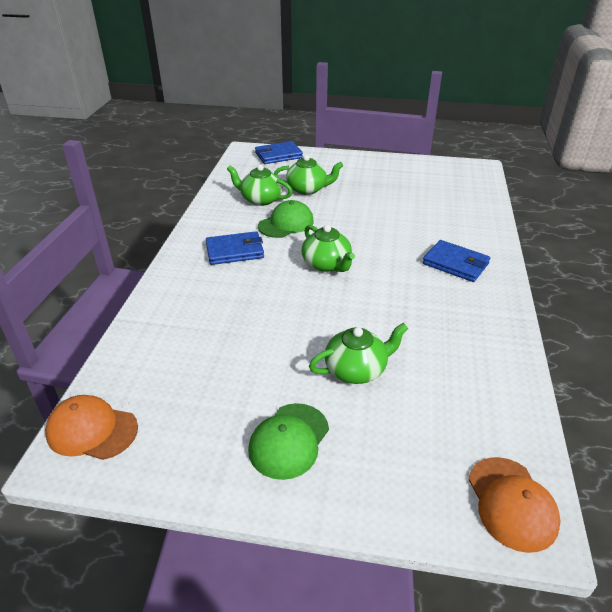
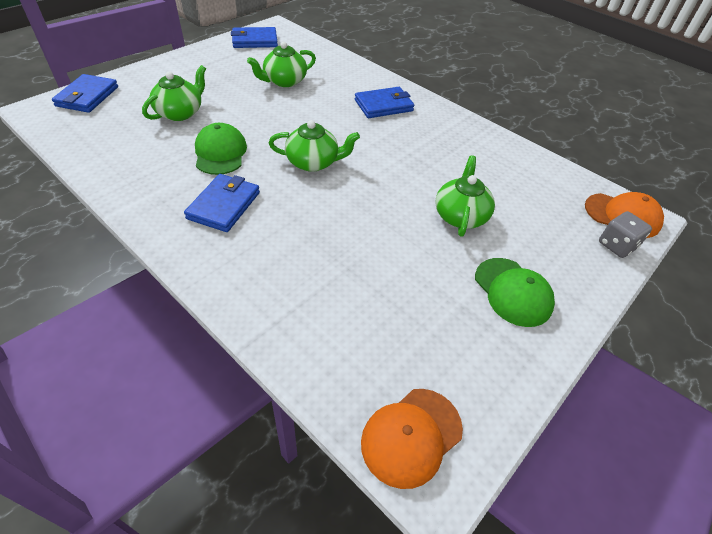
camera: 60 degrees left, 10 degrees up
(260, 199) = (154, 147): green teapot -> green teapot (284, 81)
(441, 170) = (254, 41): none -> blue wallet
(447, 510) = (617, 245): none -> grey dice

